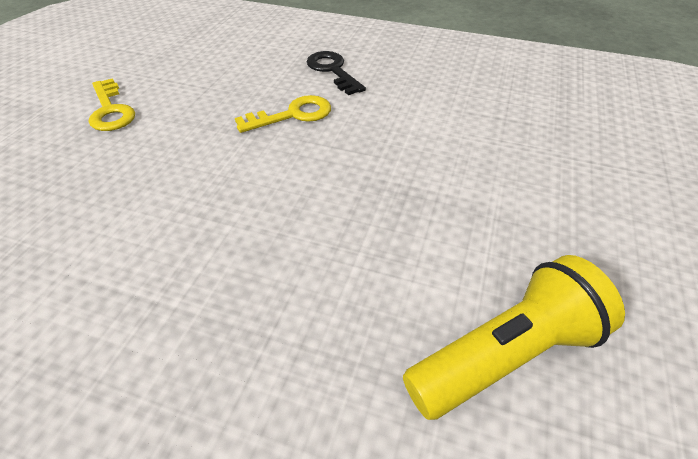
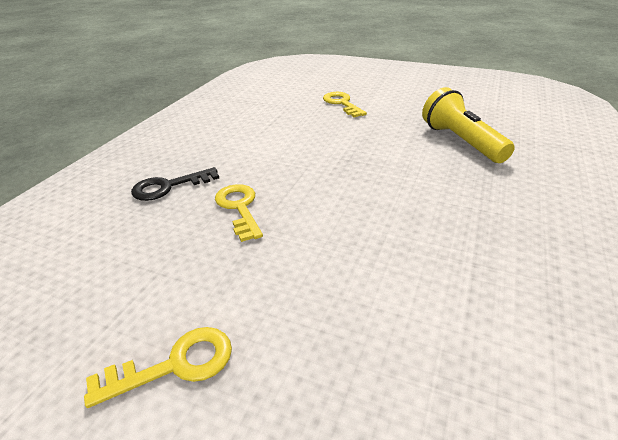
camera: 85 degrees left, 10 degrees down
(611, 186) = (342, 103): none -> yellow key

